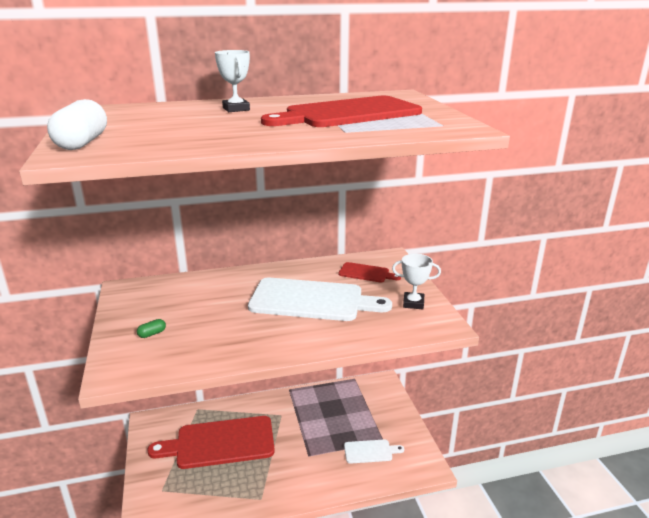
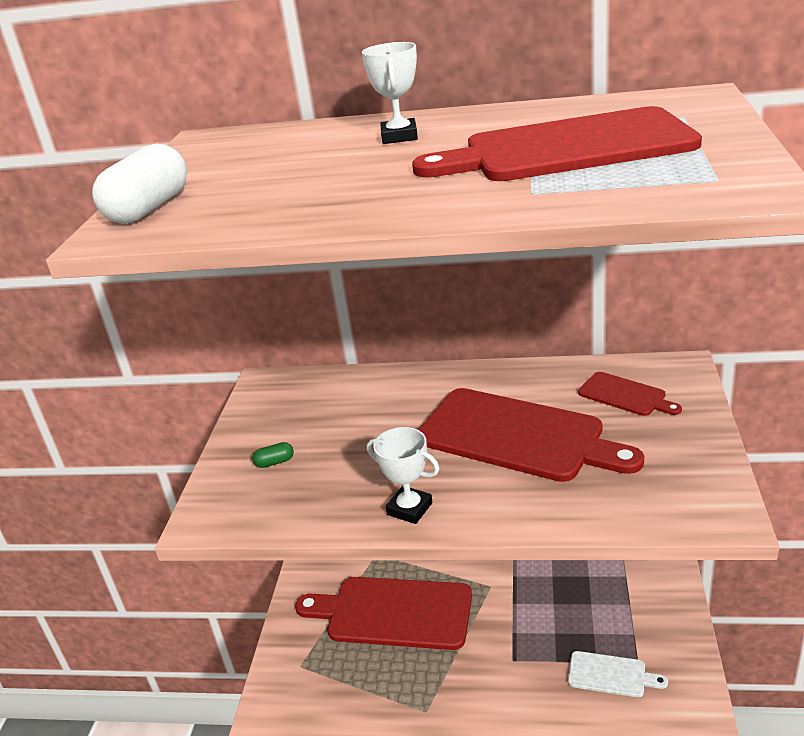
camera: 25 degrees right, 5 degrees up
(312, 300) = (517, 436): white cutting board -> red cutting board
(413, 303) = (684, 463): white trophy -> white trophy (409, 509)

